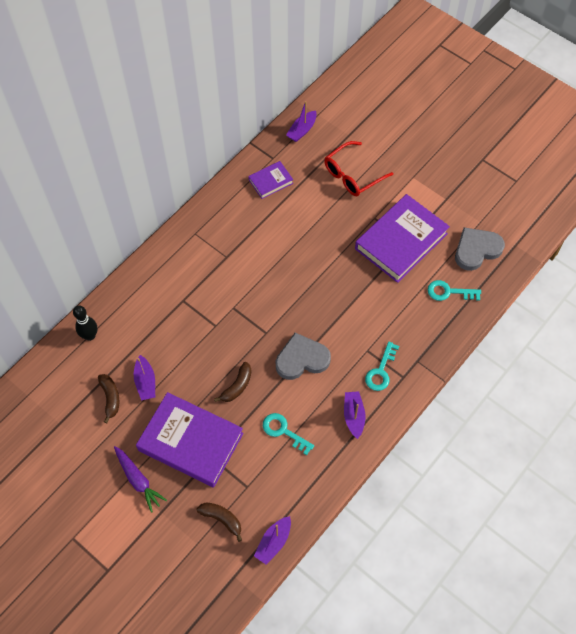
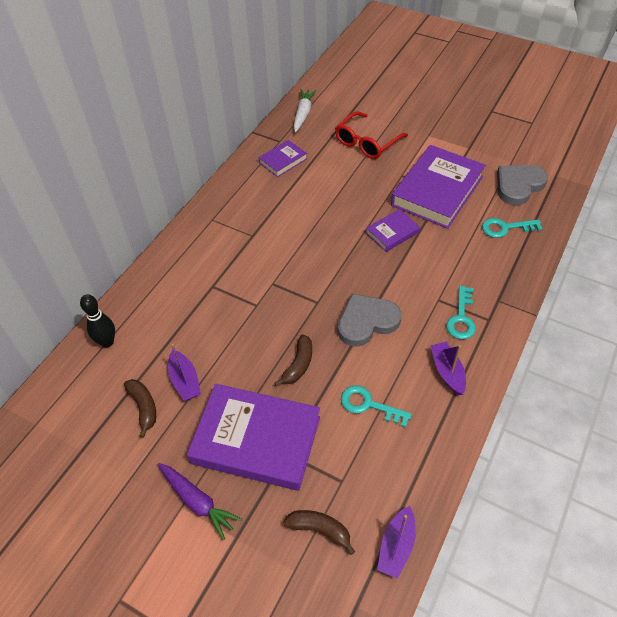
camera: 10 degrees left, 10 degrees down
(302, 130) = (303, 114): purple boat -> white carrot
(347, 277) = (392, 233): none -> purple book

